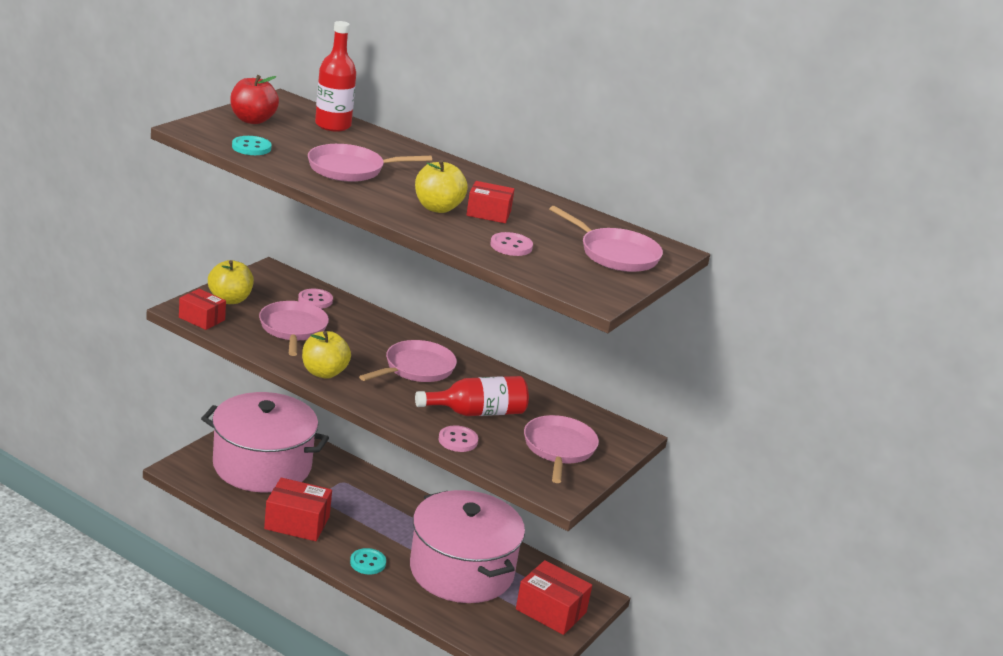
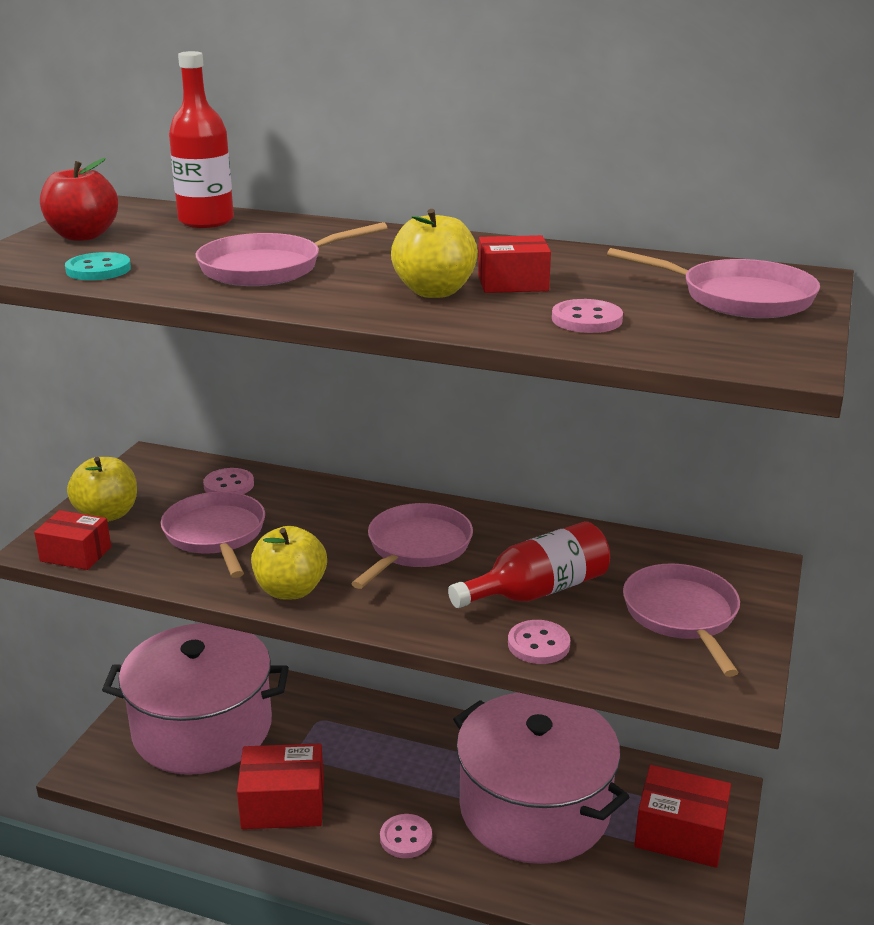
camera: 10 degrees left, 0 degrees up
(368, 563) = (406, 838): turquoise button -> pink button

